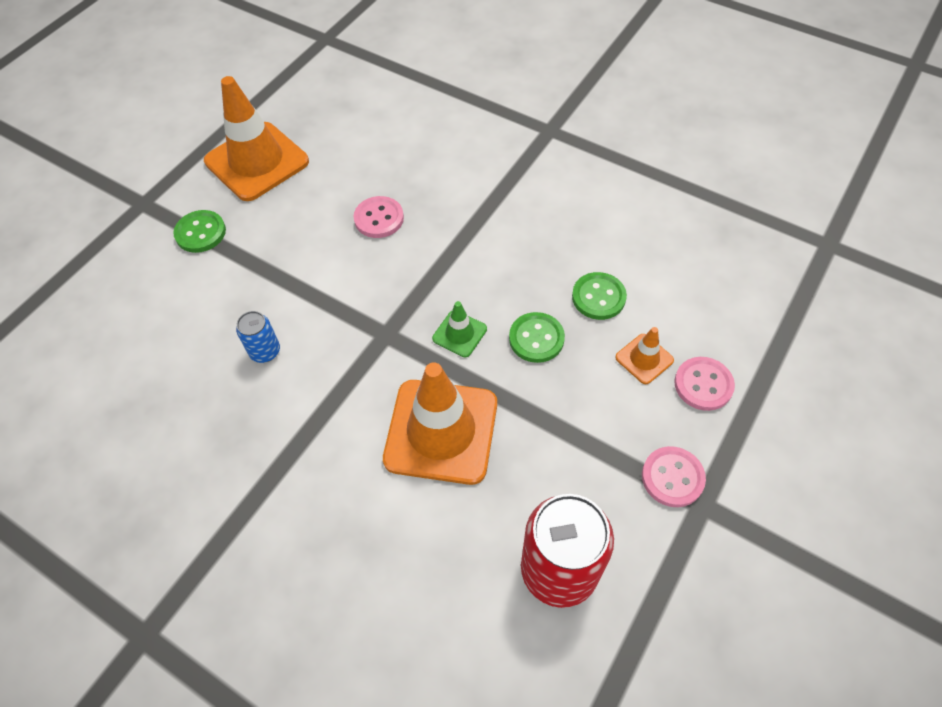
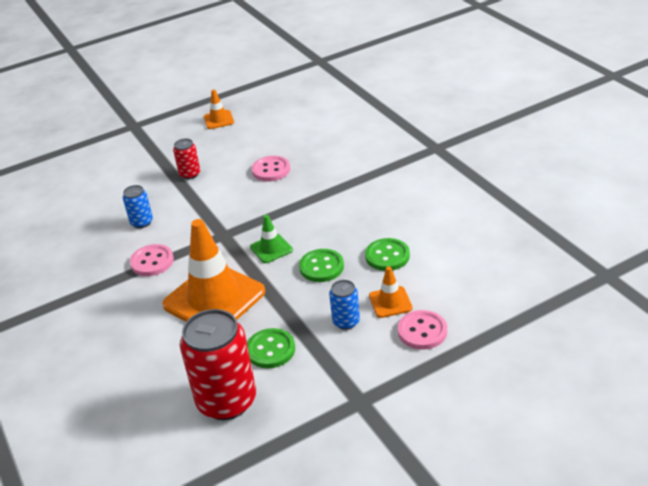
camera: 30 degrees right, 20 degrees down
(200, 233) = (154, 149): green button -> green button (270, 350)
(257, 162) = (219, 120): orange traffic cone -> orange traffic cone, size x0.46
(277, 256) = (190, 174): none -> red can
(615, 404) = (346, 321): none -> blue can
(672, 477) = (351, 378): pink button -> pink button (152, 262)

